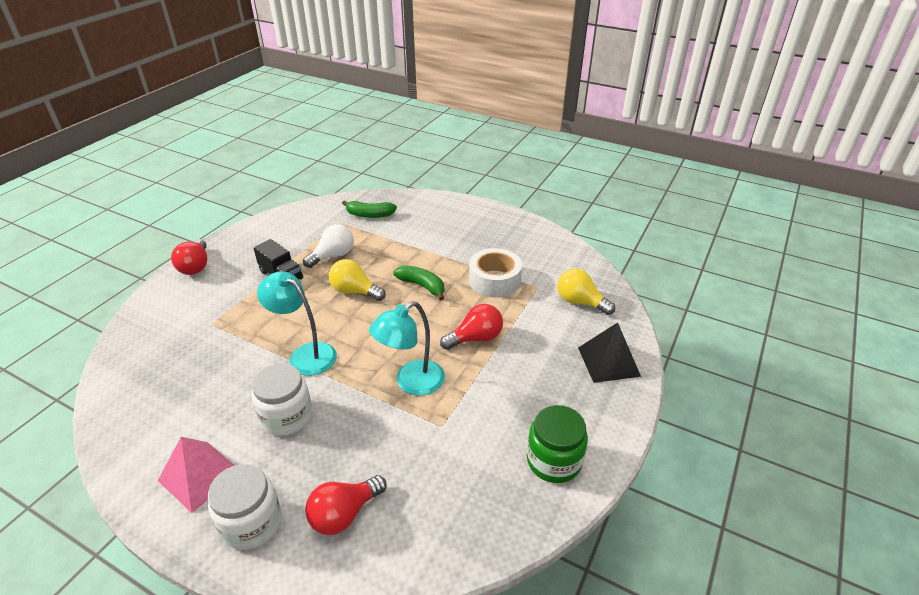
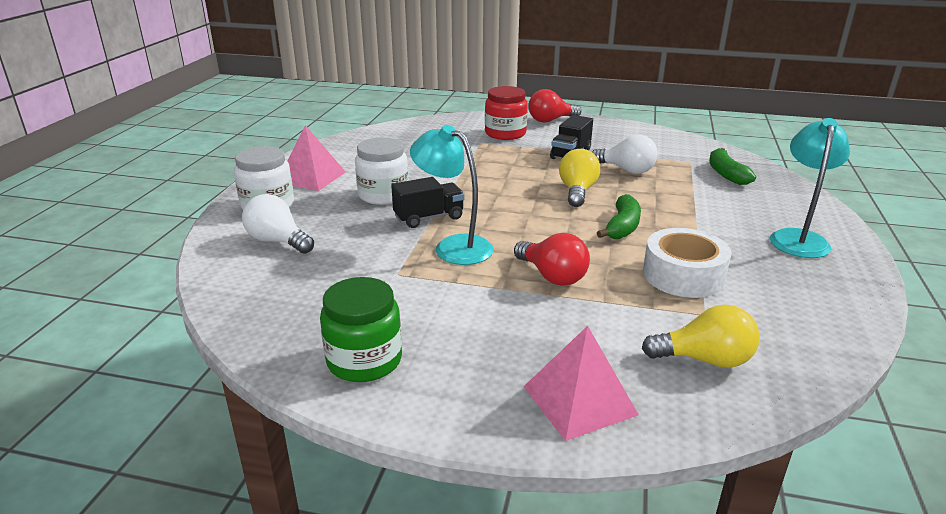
camera: 75 degrees right, 10 degrees down
(202, 302) = (505, 133): none -> red jar
(305, 354) = (465, 187): turquoise lamp -> turquoise lamp (798, 238)
(344, 514) = (278, 241): red light bulb -> white light bulb
(353, 390) = (429, 217): none -> black truck
(580, 302) = (705, 359): yellow light bulb -> yellow light bulb turned 75 degrees clockwise
(608, 361) = (579, 400): black pyramid -> pink pyramid

